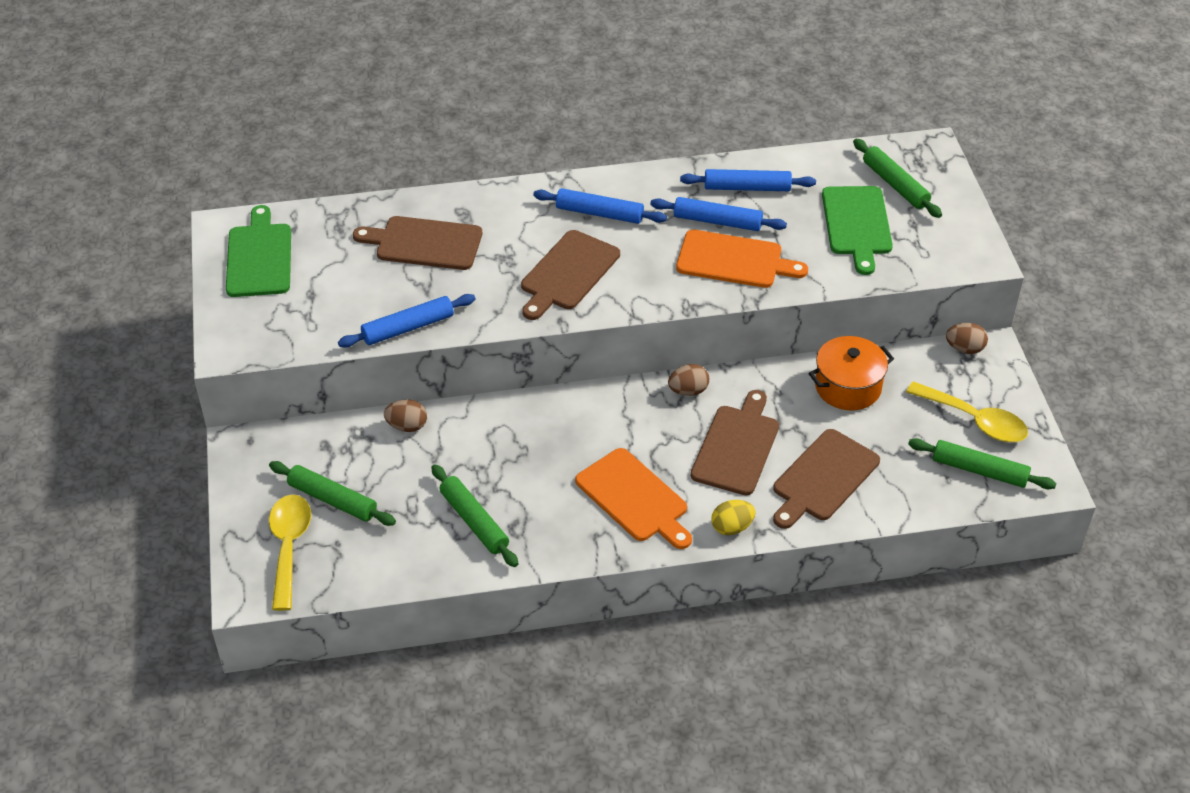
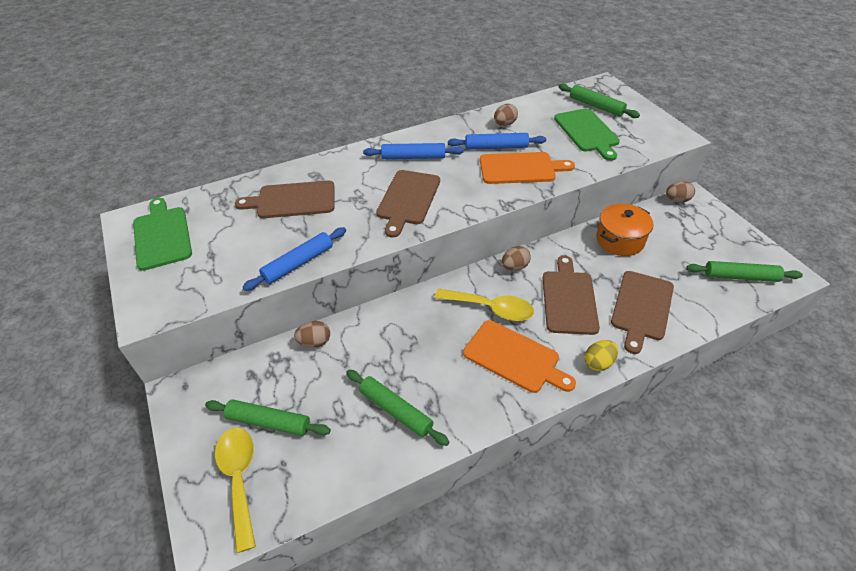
camera: 15 degrees left, 0 degrees up
(747, 187) = (504, 124): blue rolling pin -> brown egg
(975, 420) = (714, 244): yellow spoon -> yellow spoon (491, 308)

